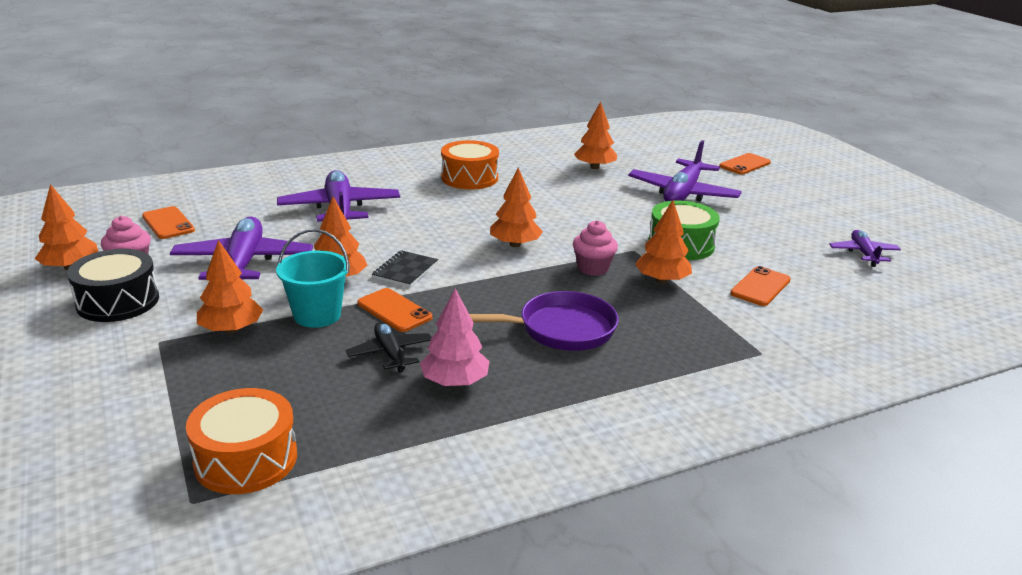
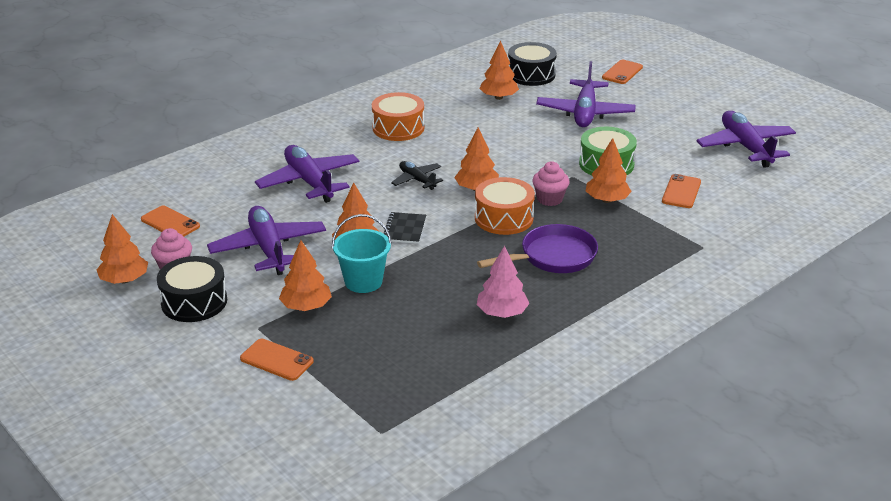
camera: 15 degrees left, 5 degrees up
(246, 459) = (395, 397): orange drum -> orange drum (504, 218)
(390, 353) = (441, 301): black plane -> black plane (417, 180)
(394, 310) = (420, 266): orange phone -> orange phone (276, 360)
(642, 153) = (531, 75): none -> black drum
(863, 254) = (745, 147): purple plane -> purple plane, size x1.85

